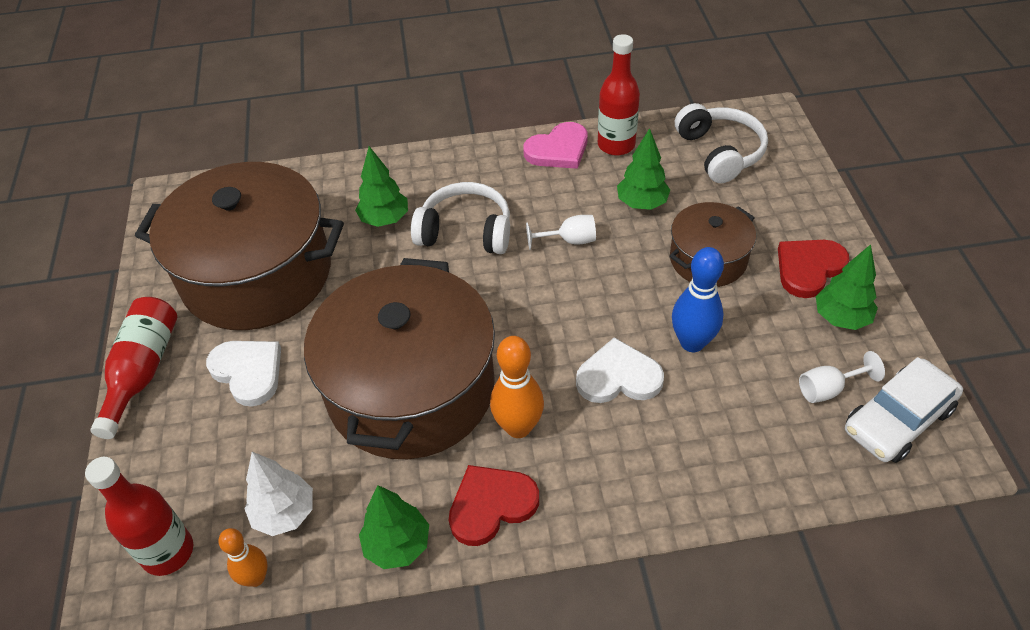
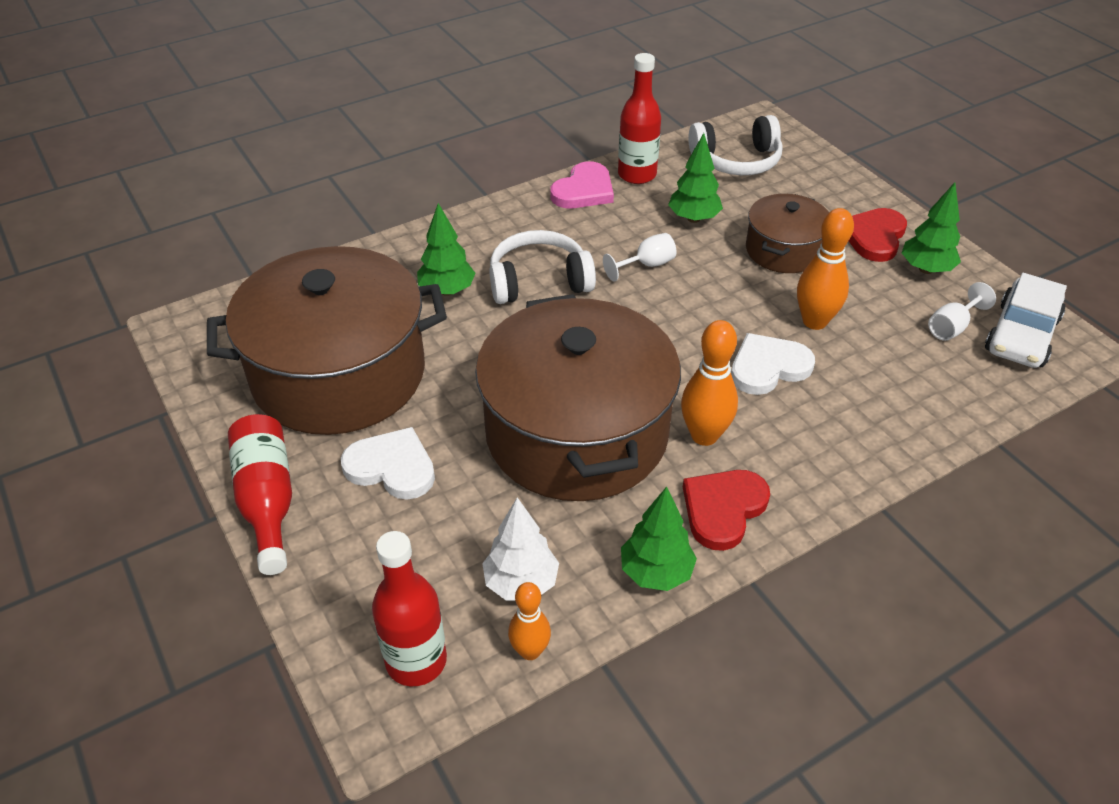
camera: 25 degrees left, 5 degrees down
(692, 342) = (814, 321): blue bowling pin -> orange bowling pin
(720, 152) = (736, 161): white headphones -> white headphones turned 120 degrees clockwise

